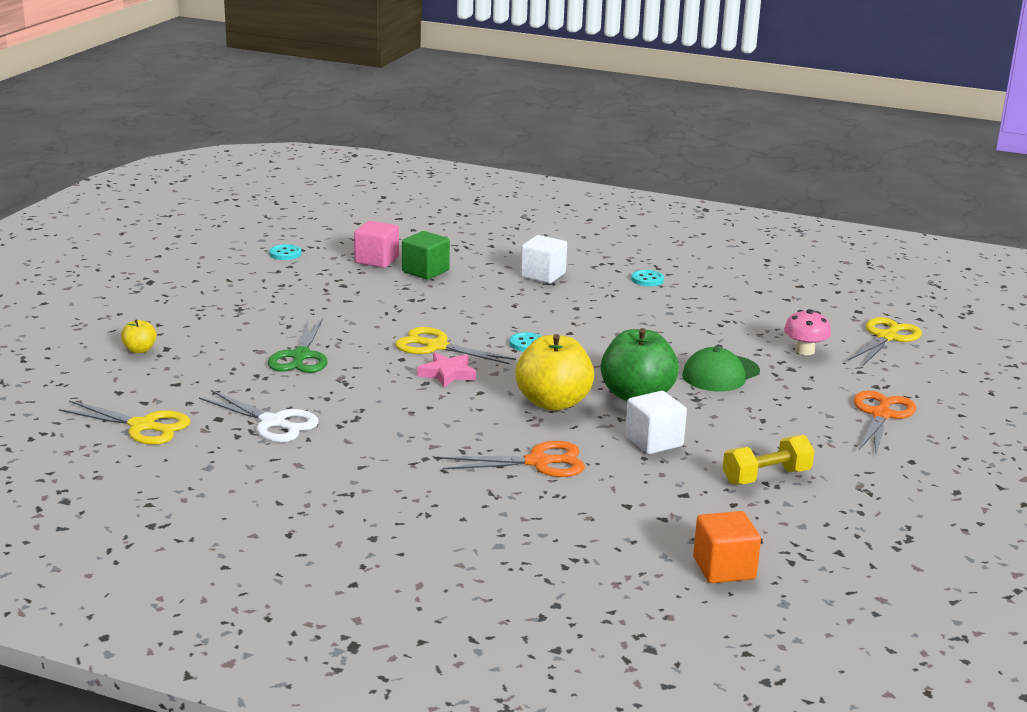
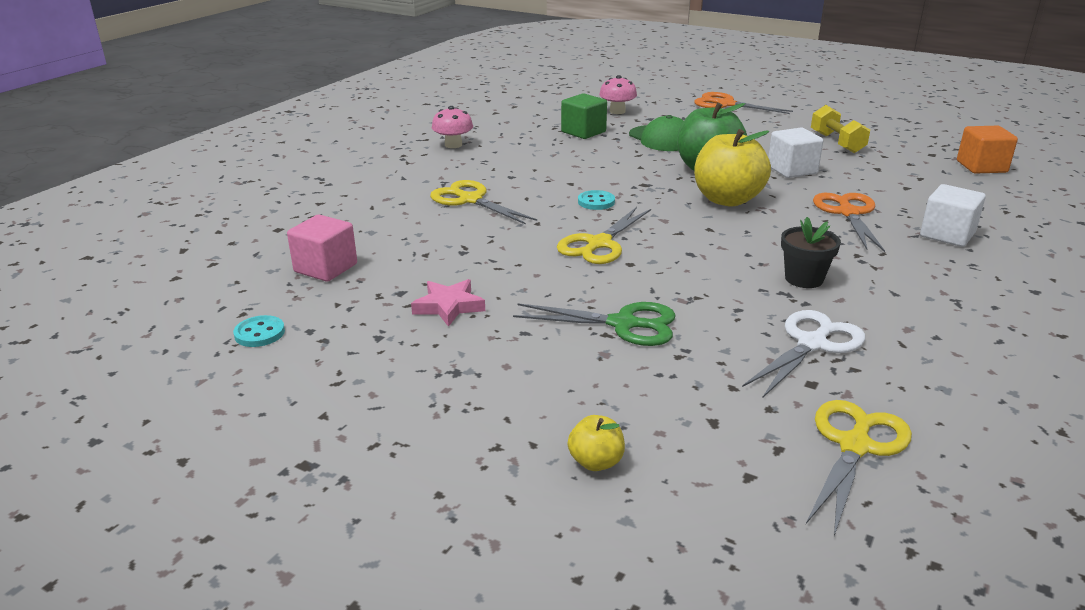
camera: 80 degrees left, 5 degrees up
(383, 428) = (804, 279): none -> black flower pot
(425, 271) = (379, 240): green cube -> green cube (583, 132)
(447, 374) = (668, 241): pink star -> pink star (449, 306)
(543, 275) = (421, 184): white cube -> white cube (947, 235)
(647, 280) = (453, 145): turquoise button -> pink mushroom
(887, 337) = (594, 89): yellow scissors -> yellow scissors (470, 200)

